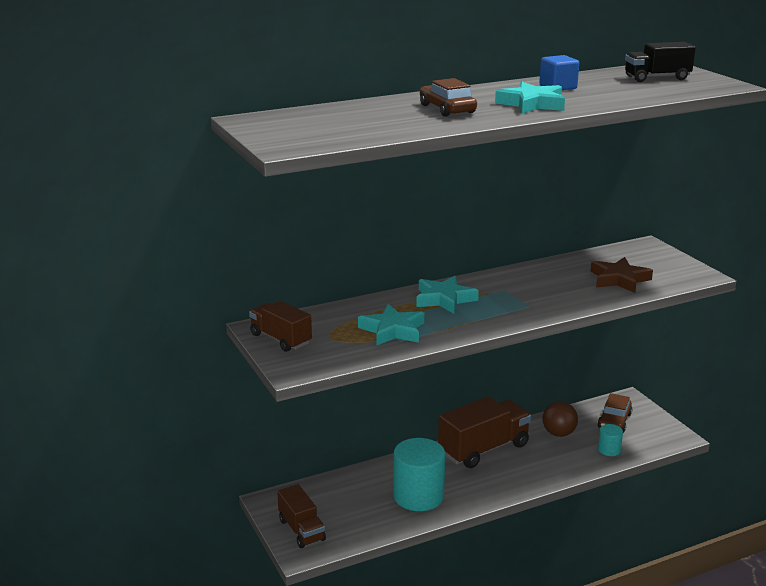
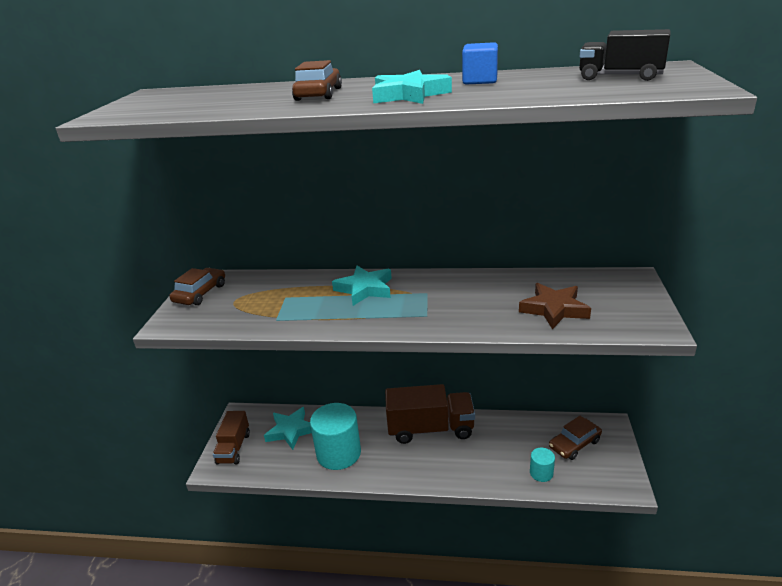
camera: 35 degrees right, 5 degrees up
(280, 339) = (200, 293): brown truck -> brown car
(392, 330) = (284, 308): turquoise star -> turquoise star (291, 430)
(558, 433) = (509, 438): brown ball -> none

